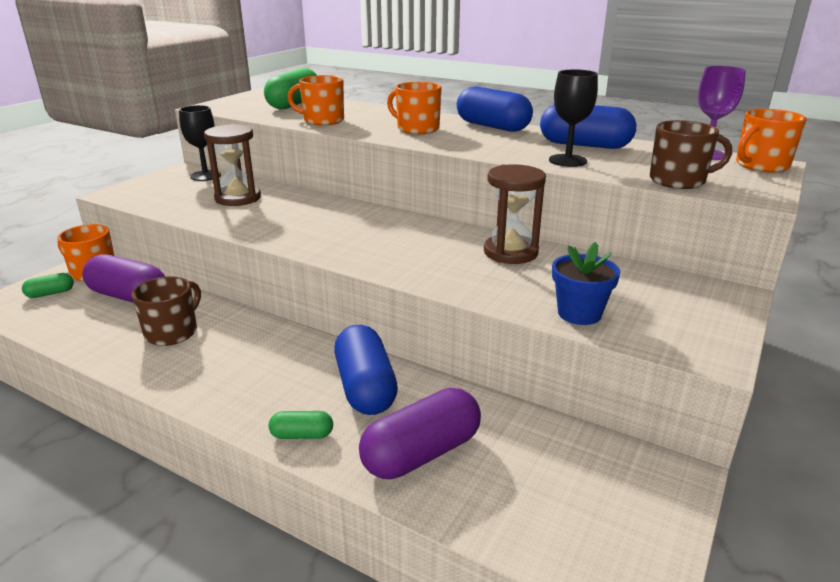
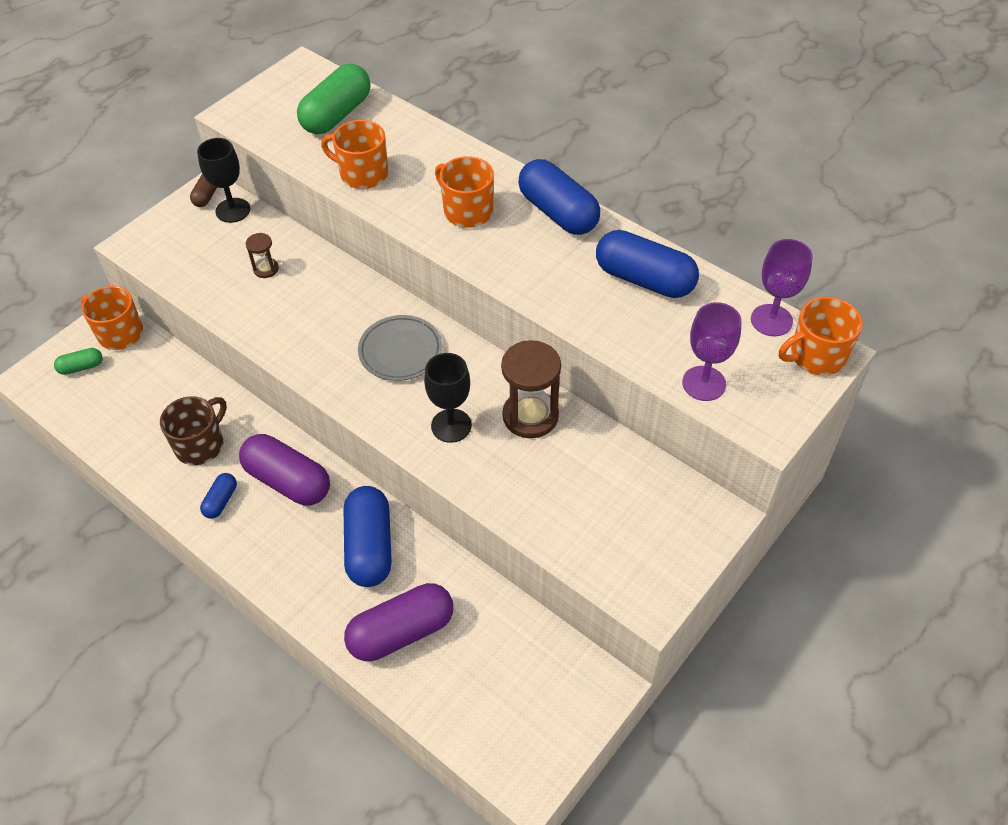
camera: 10 degrees right, 25 degrees up
(129, 296) = (158, 381): purple capsule -> purple capsule (288, 481)
(182, 171) = (207, 196): none -> brown capsule
(195, 369) = (221, 501): none -> blue capsule
(238, 198) = (266, 269): brown hourglass -> brown hourglass, size x0.50
(302, 435) = (306, 597): green capsule -> none
(372, 228) = (400, 351): none -> grey plate
(567, 160) = (607, 320): black goblet -> black goblet (451, 425)
(579, 313) = (558, 528): blue flower pot -> none
(679, 181) = (704, 383): brown mug -> purple goblet

